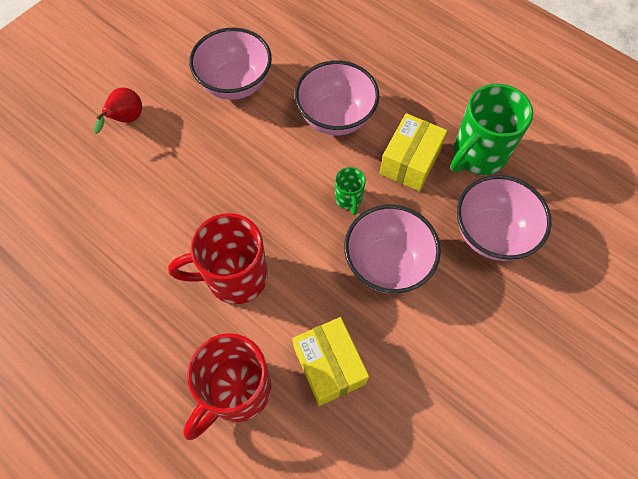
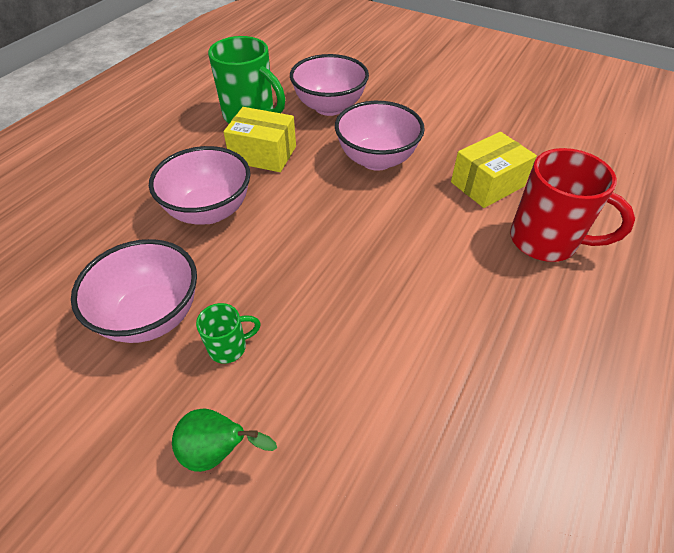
camera: 100 degrees left, 15 degrees down
(126, 120) = (218, 451): red pear -> green pear
(234, 277) = (431, 264): red mug -> none
(348, 199) = (314, 190): green mug -> green mug (229, 347)

